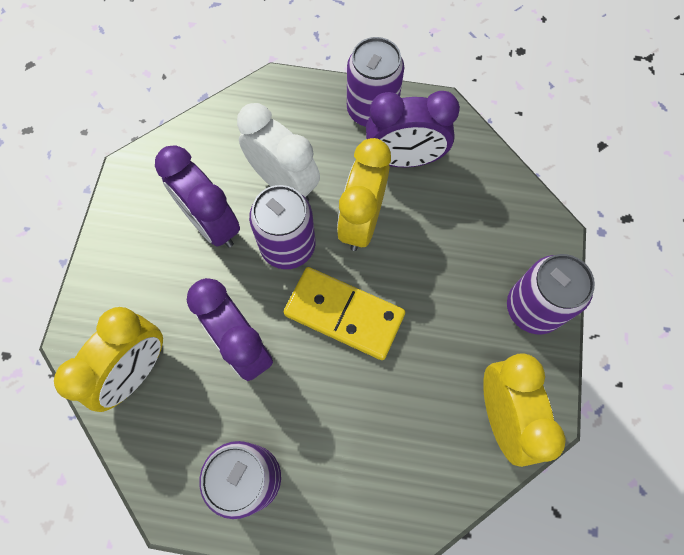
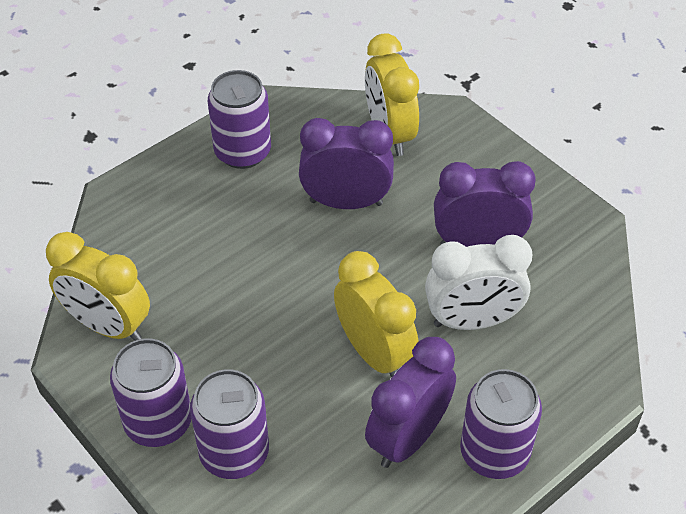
camera: 130 degrees right, 20 degrees down
(288, 246) = (403, 283): purple can -> purple can (234, 453)
(344, 314) = (301, 281): yellow domino -> none

